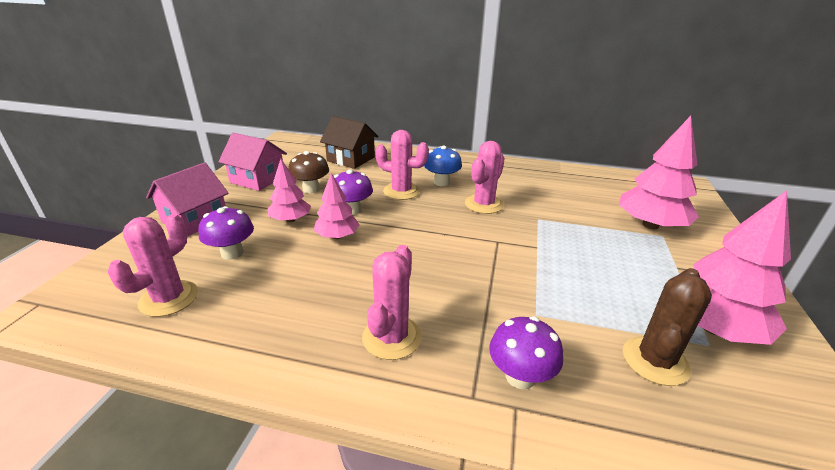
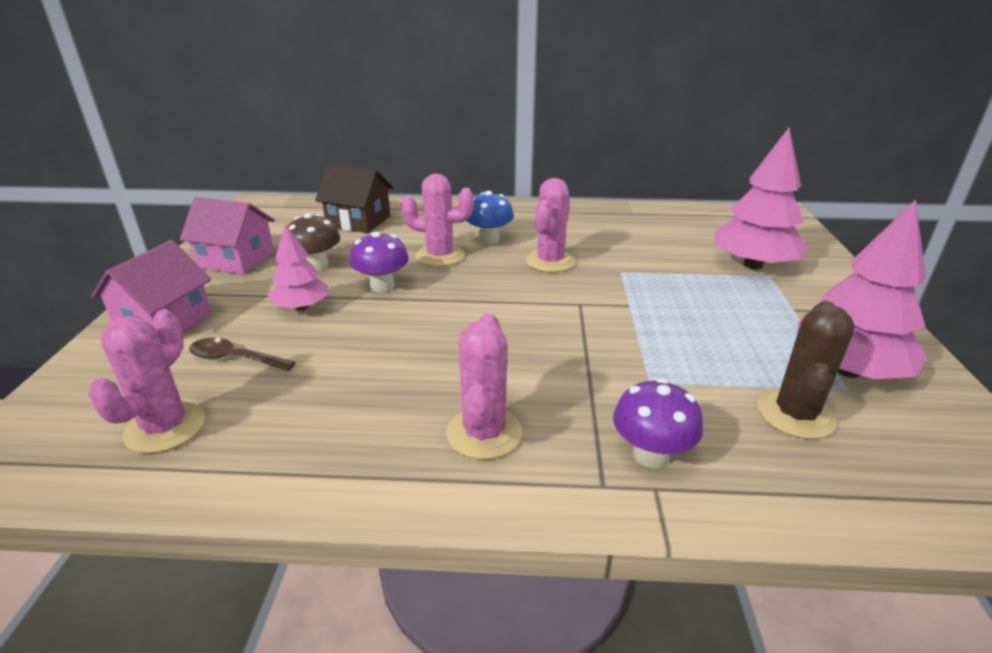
camera: 10 degrees left, 0 degrees up
(232, 253) = (235, 358): purple mushroom -> brown spoon
(337, 236) = (373, 321): pink tree -> none

